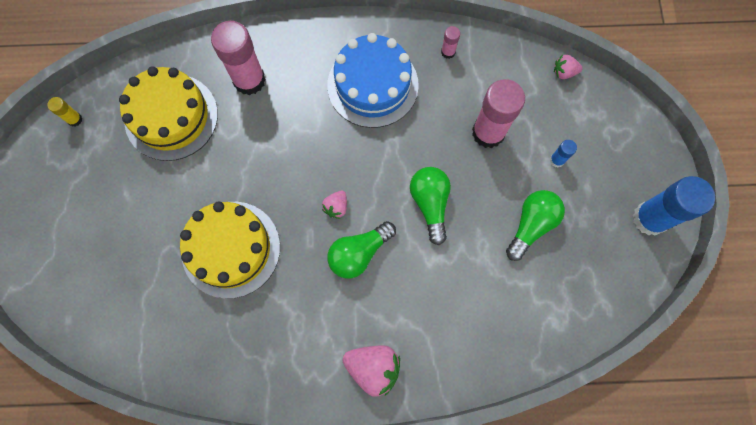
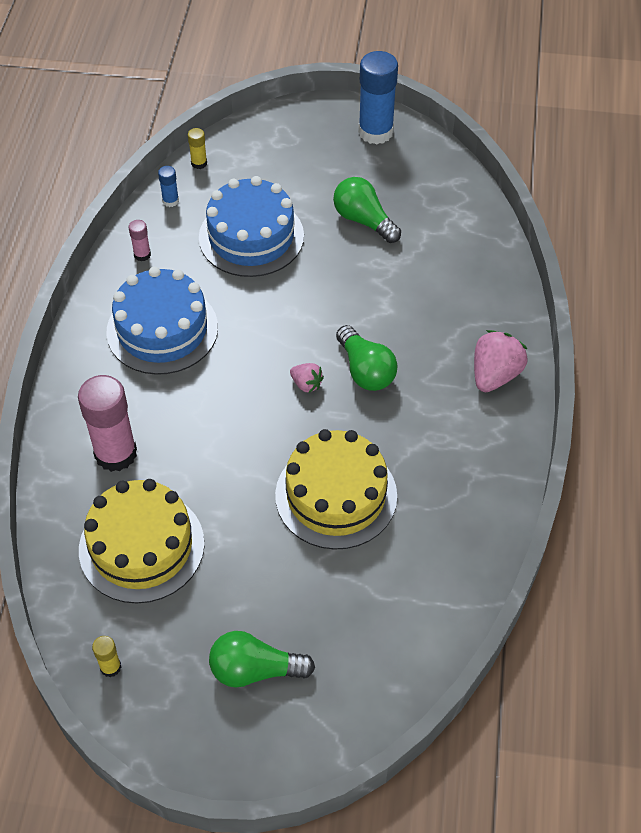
camera: 80 degrees left, 20 degrees down
(430, 204) = (322, 299): green light bulb -> green light bulb (255, 670)
(488, 132) = (251, 236): pink glue stick -> blue cake
(557, 160) = (297, 187): blue glue stick -> blue glue stick (170, 201)
(564, 72) = (199, 163): pink strawberry -> yellow glue stick

